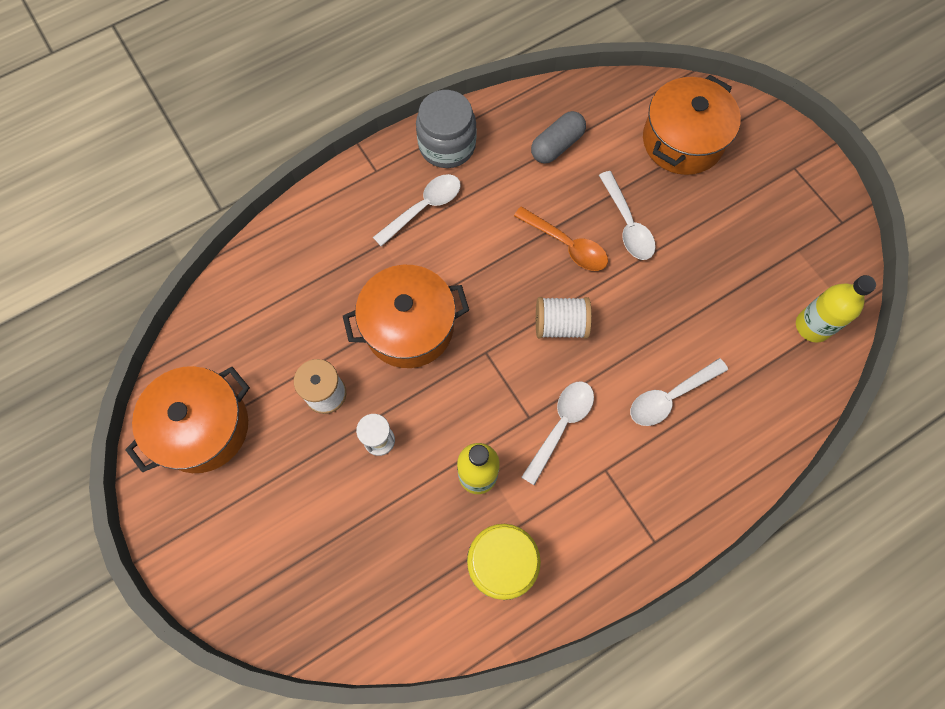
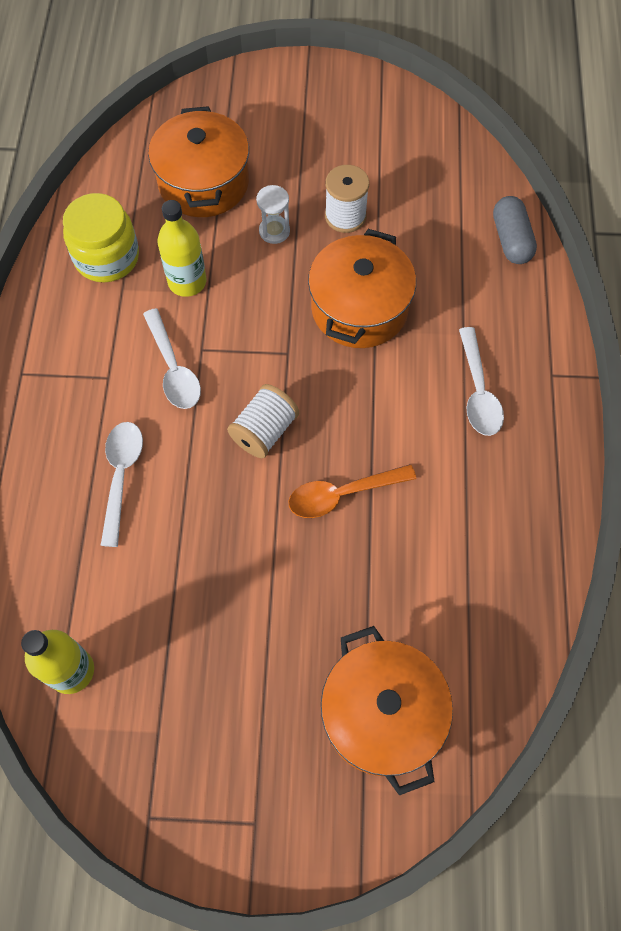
camera: 125 degrees right, 5 degrees down
(203, 427) = (382, 125): orange pot -> orange pot (203, 182)
(447, 145) = (541, 457): grey jar -> none
(557, 145) = (468, 568): grey capsule -> grey capsule (511, 240)
(627, 224) = (322, 571): white spoon -> none

